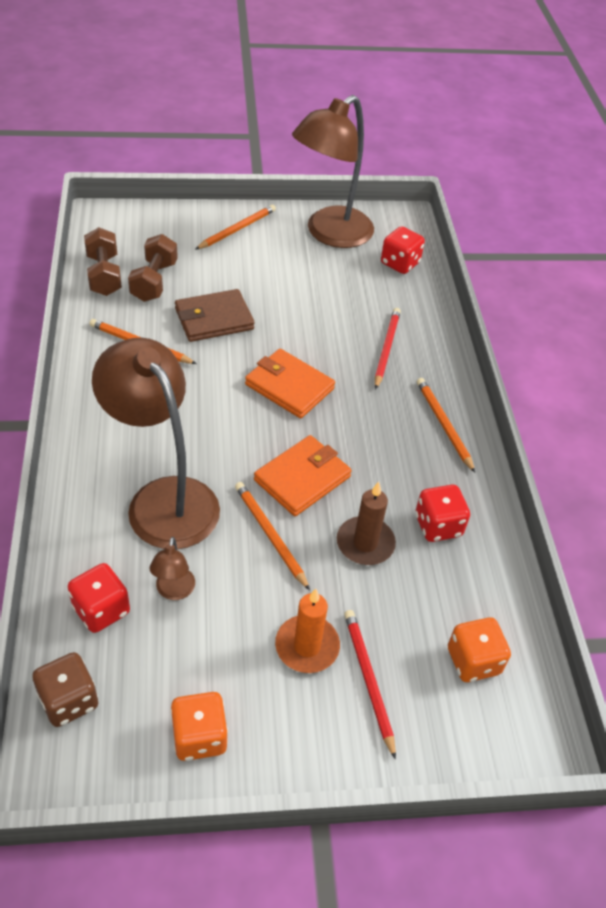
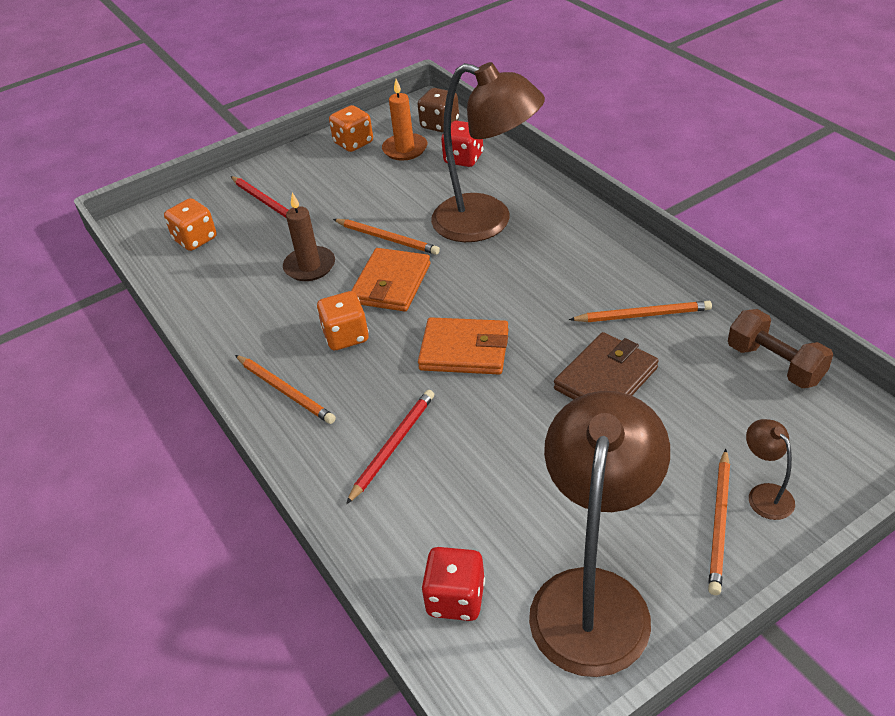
camera: 160 degrees right, 5 degrees down
(154, 281) = (717, 386): brown dumbbell -> none
(174, 591) = (427, 184): brown lamp -> brown lamp (764, 494)
(307, 646) = (316, 199): orange candle -> orange candle (405, 149)
(372, 447) = (346, 336): none -> orange dice
(386, 349) = (393, 446): red pencil -> red pencil turned 135 degrees counterclockwise
(438, 526) = (254, 304): red dice -> none

